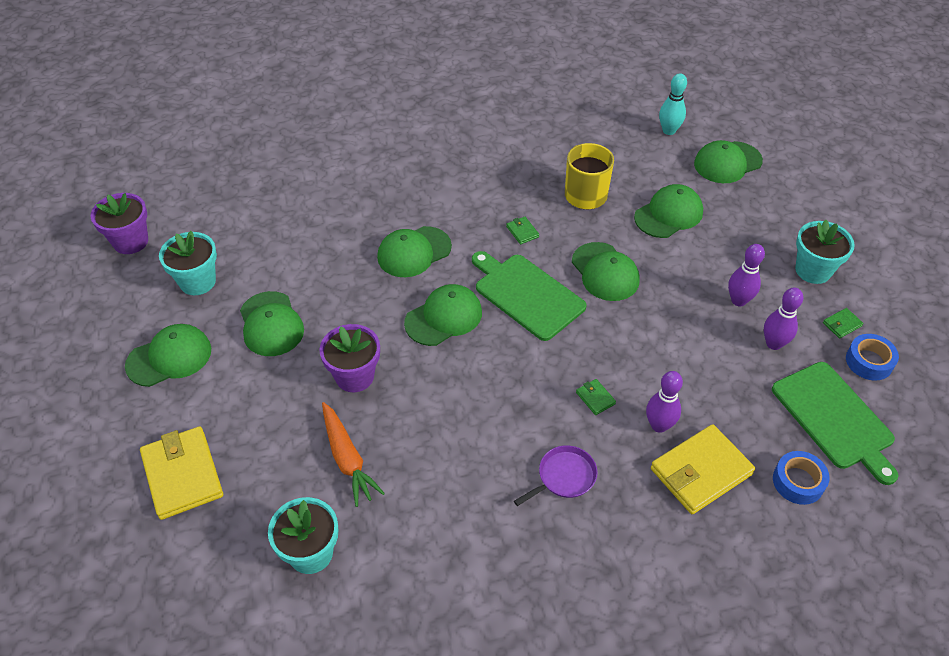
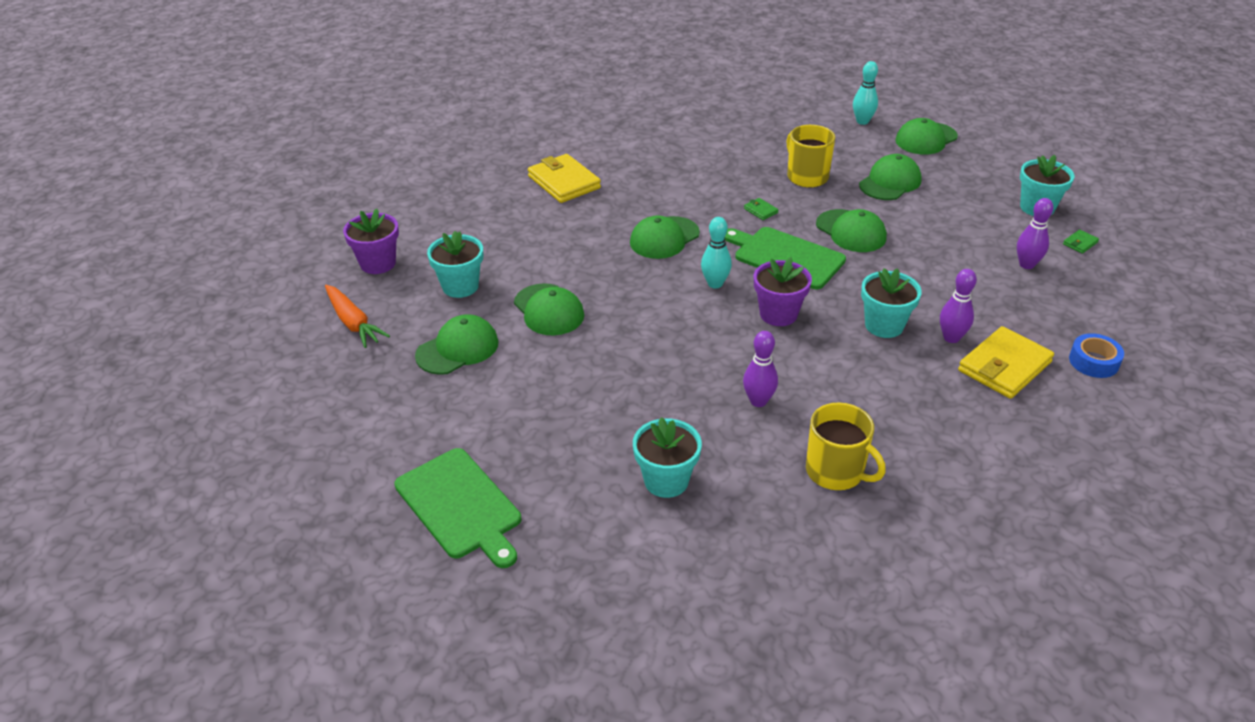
camera: 10 degrees left, 10 degrees down
(182, 475) = (511, 439): yellow wallet -> yellow wallet (564, 182)
(347, 459) = (670, 403): orange carrot -> orange carrot (353, 323)
(354, 376) = (649, 339): purple flower pot -> purple flower pot (778, 314)
(444, 317) = (715, 284): green cap -> turquoise bowling pin
(480, 573) = (836, 471): none -> yellow mug
(564, 476) = (881, 388): purple pan -> none
(595, 398) = (884, 325): green wallet -> turquoise flower pot
(738, 300) = (981, 237): purple bowling pin -> purple bowling pin (758, 401)
(835, 418) = (1104, 311): green cutting board -> green cutting board (460, 506)
(869, 361) = (1115, 267): blue tape -> none

